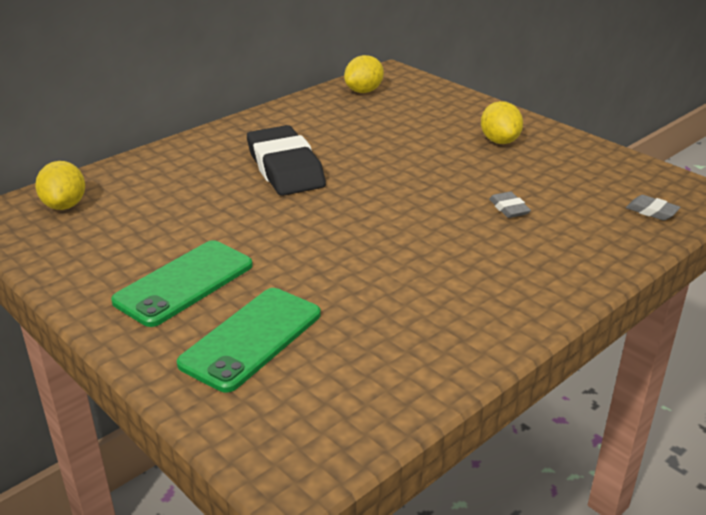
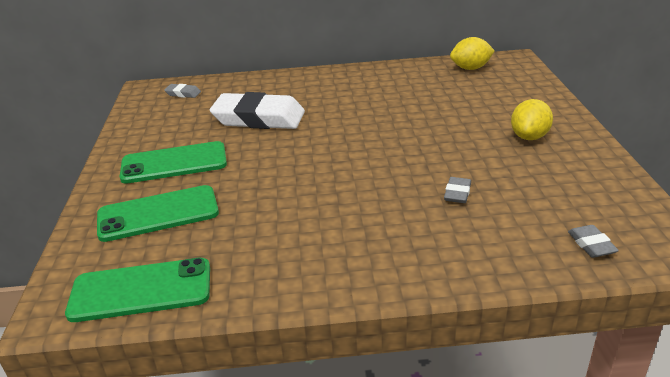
camera: 40 degrees right, 0 degrees up
(65, 205) = (183, 93): yellow lemon -> grey eraser
(212, 203) = (259, 118): none -> white eraser
(285, 168) = (335, 109): black eraser -> none
(352, 412) = (141, 290): none -> green phone

